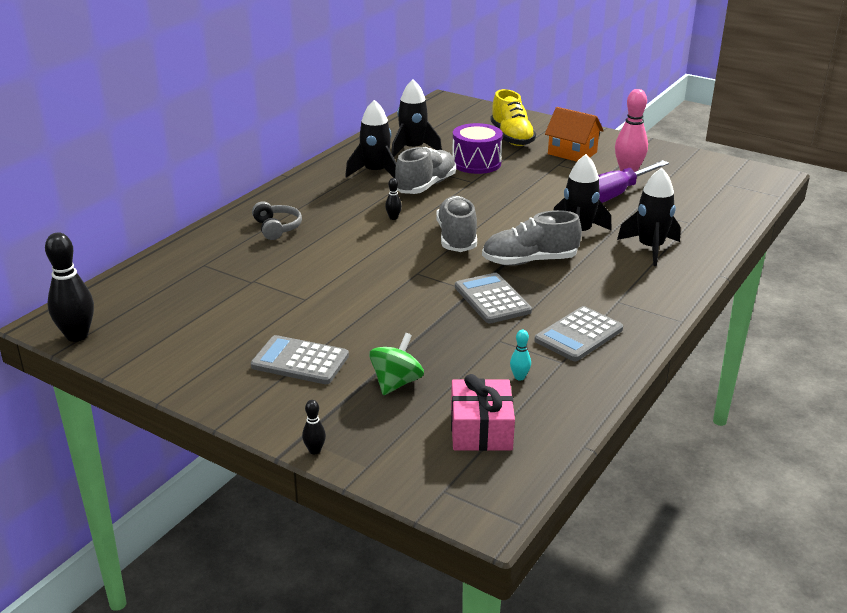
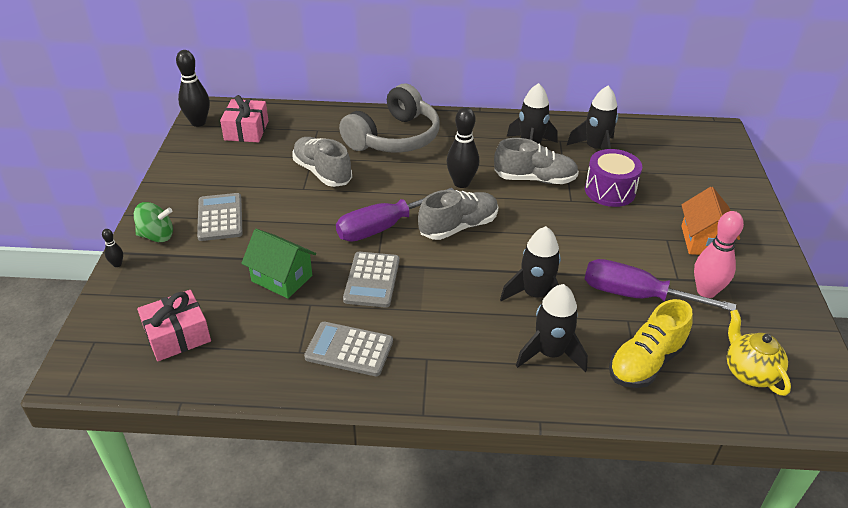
camera: 60 degrees right, 10 degrees up
(143, 307) = (246, 130): none -> pink gift
(277, 228) = (394, 138): grey headphones -> grey headphones, size x2.14
(393, 218) = (461, 183): black bowling pin -> black bowling pin, size x2.16
(396, 383) = (217, 271): green spinning top -> green spinning top (157, 236)
(419, 273) = (383, 227): none -> purple screwdriver
(445, 346) = (282, 278): none -> green house
(492, 299) = (371, 280): grey calculator -> grey calculator turned 150 degrees clockwise
(511, 137) = (690, 193): yellow shoe -> yellow shoe (646, 362)
(519, 377) = (261, 333): turquoise bowling pin -> none
(529, 261) = (454, 281): grey shoe -> grey shoe (322, 172)
(718, 188) = (749, 372): none -> yellow teapot

